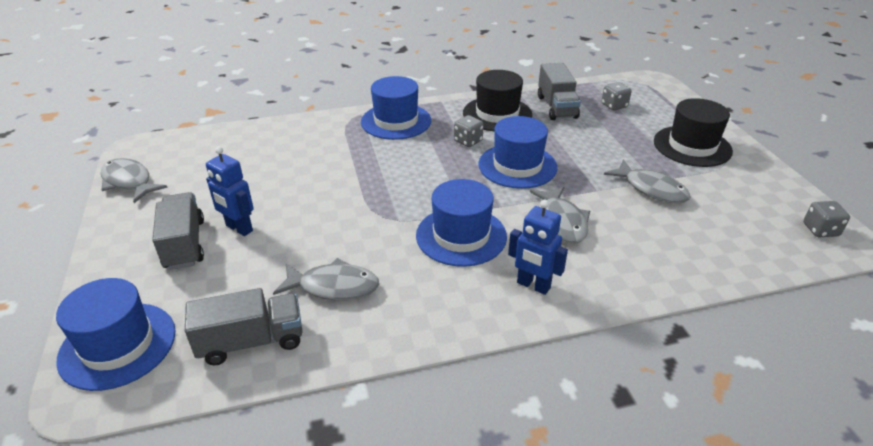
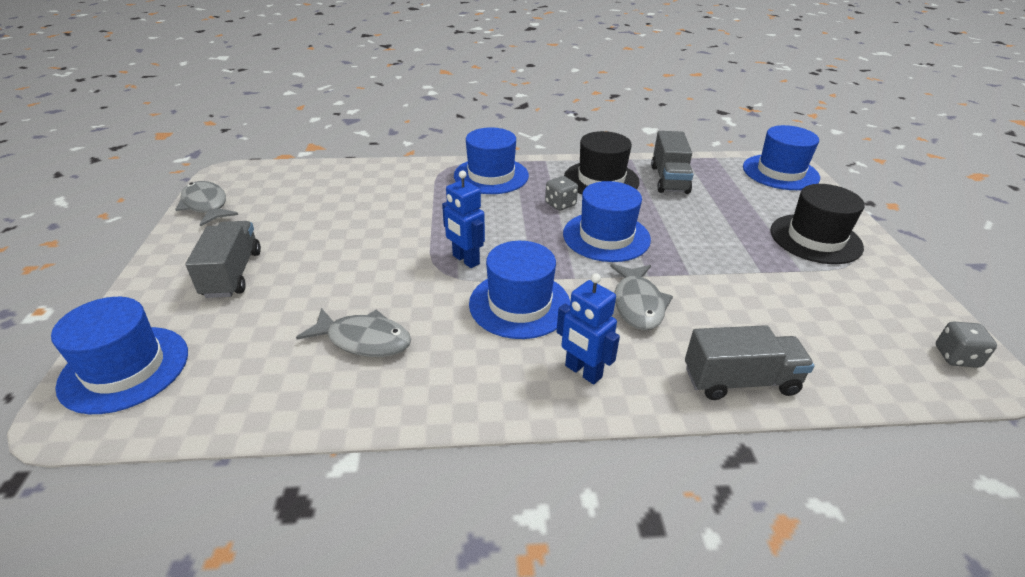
camera: 10 degrees right, 0 degrees up
(239, 228) = (292, 265): blue robot -> blue robot (465, 260)
(251, 341) = (257, 386): grey truck -> grey truck (740, 381)
(614, 106) = (735, 185): grey dice -> none
(649, 90) = (780, 172): none -> blue hat
(651, 189) = (754, 281): grey fish -> none

